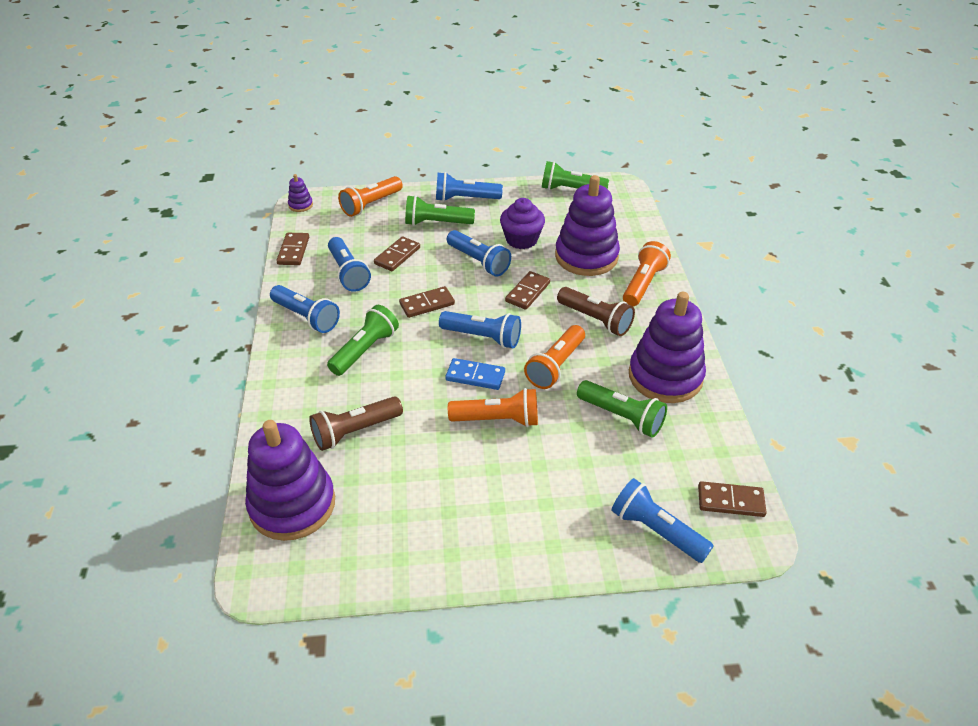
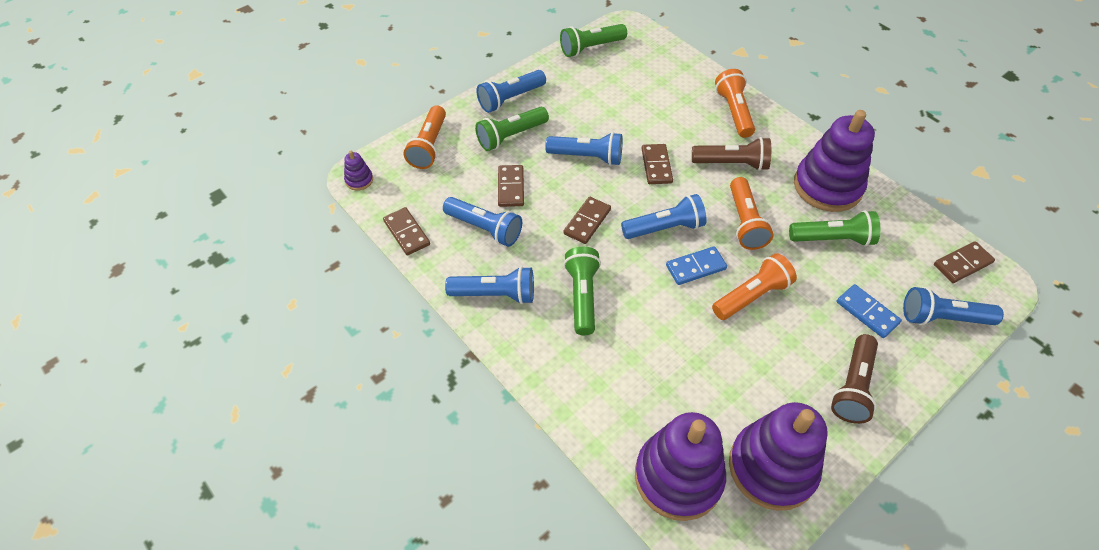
camera: 35 degrees left, 10 degrees up
(355, 431) = (655, 377): brown flashlight -> brown flashlight (852, 387)
(521, 239) = (600, 117): purple cupcake -> none
(586, 256) = (667, 108): purple stacking toy -> purple stacking toy (772, 467)
(587, 486) = (867, 312): none -> blue domino

